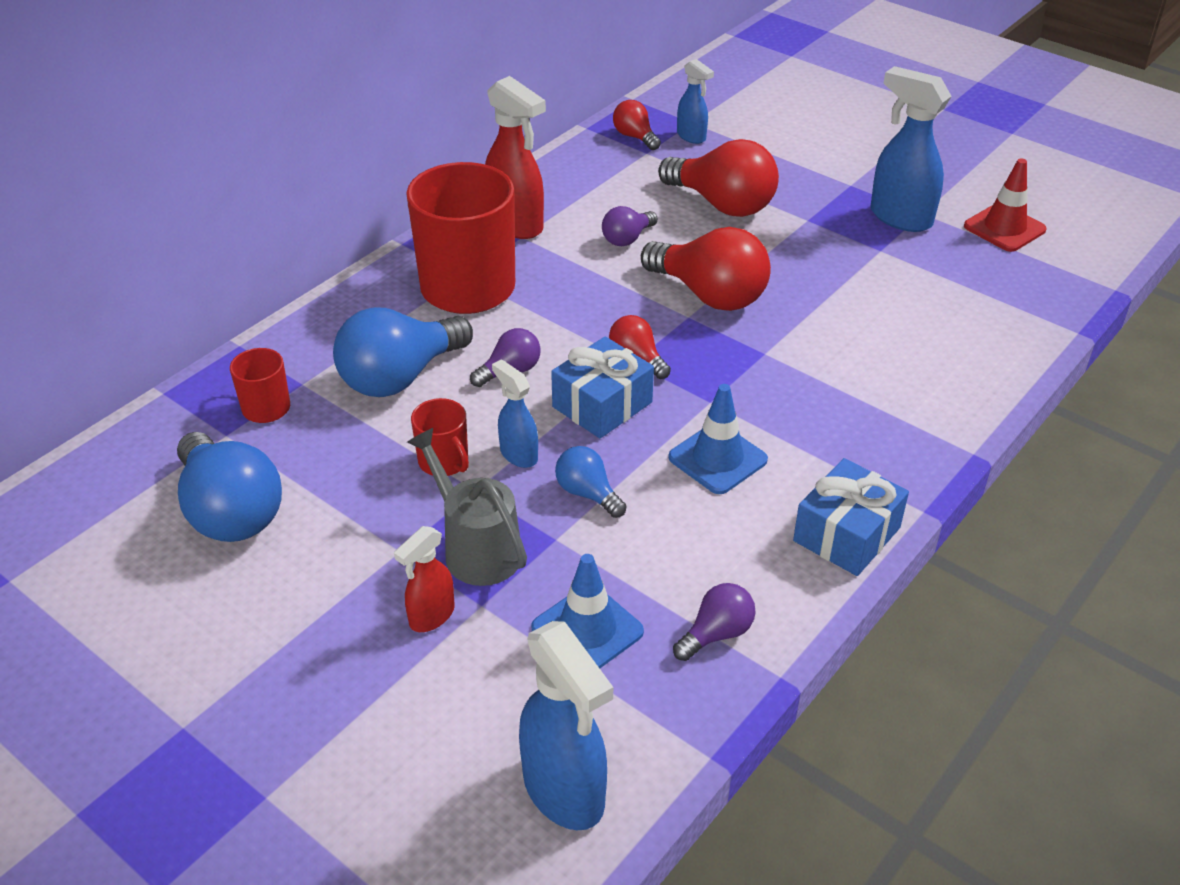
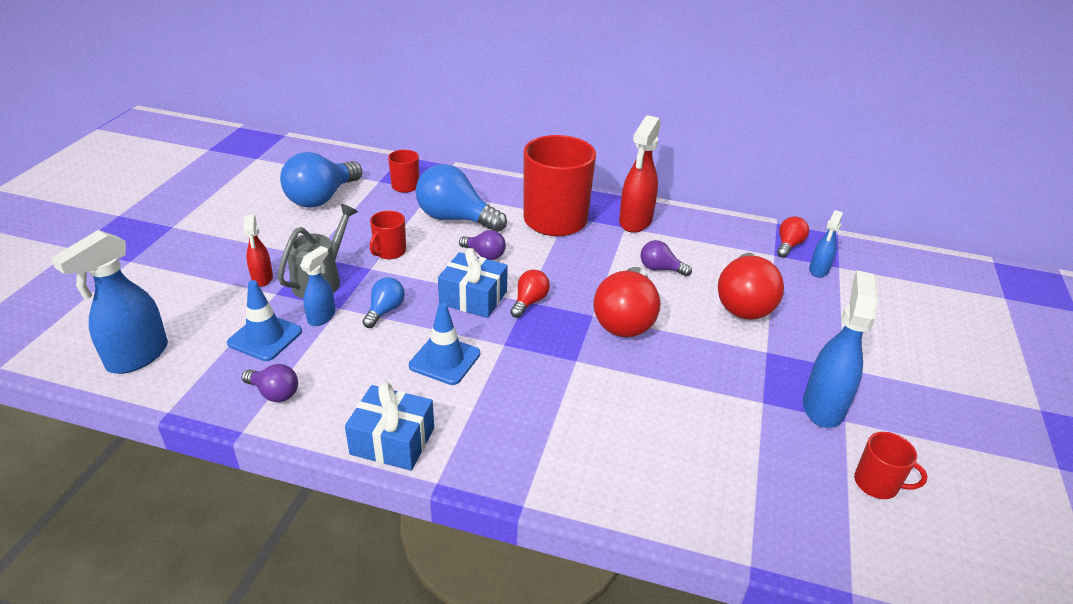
camera: 65 degrees right, 5 degrees down
(431, 616) = (262, 278): red spray bottle -> red spray bottle turned 120 degrees counterclockwise
(518, 454) = (408, 276): blue spray bottle -> blue spray bottle (322, 317)
(1004, 228) = (877, 483): red traffic cone -> red mug

